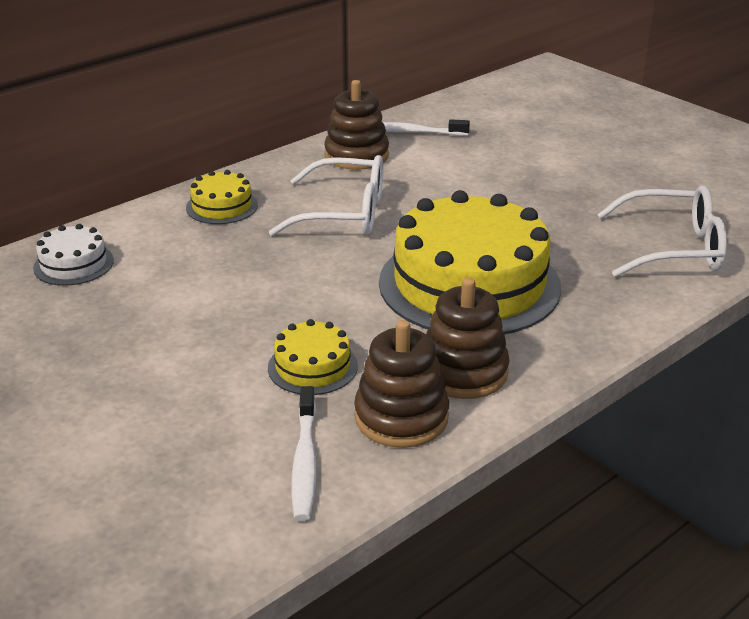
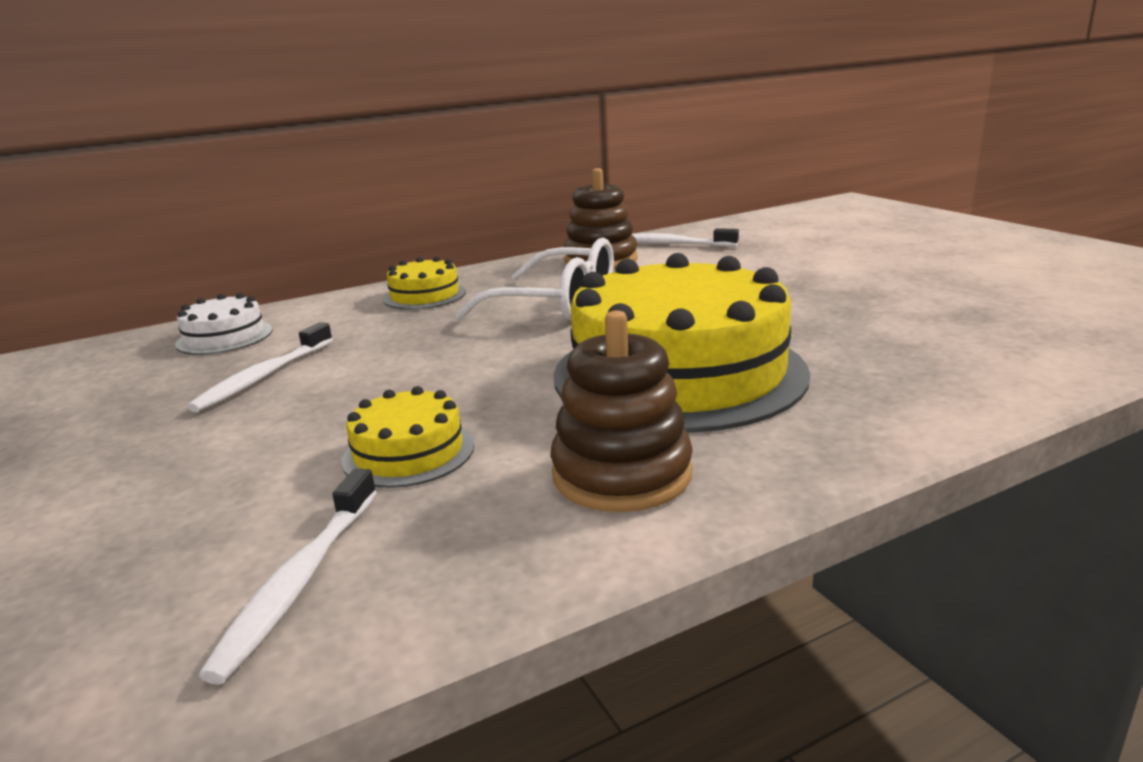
camera: 15 degrees right, 10 degrees down
(148, 306) = (264, 376): none -> white toothbrush
(401, 417) = (492, 529): brown stacking toy -> none
(674, 248) = (991, 347): white glasses -> none

